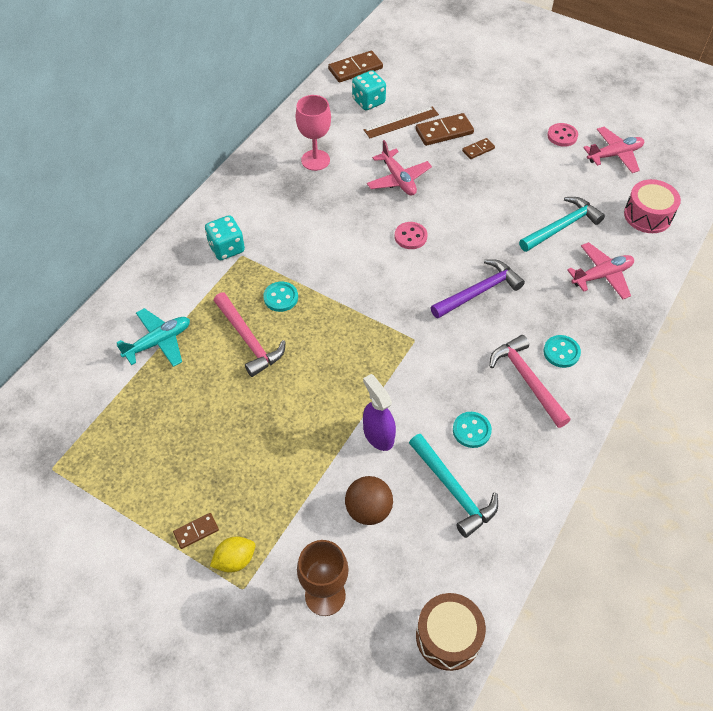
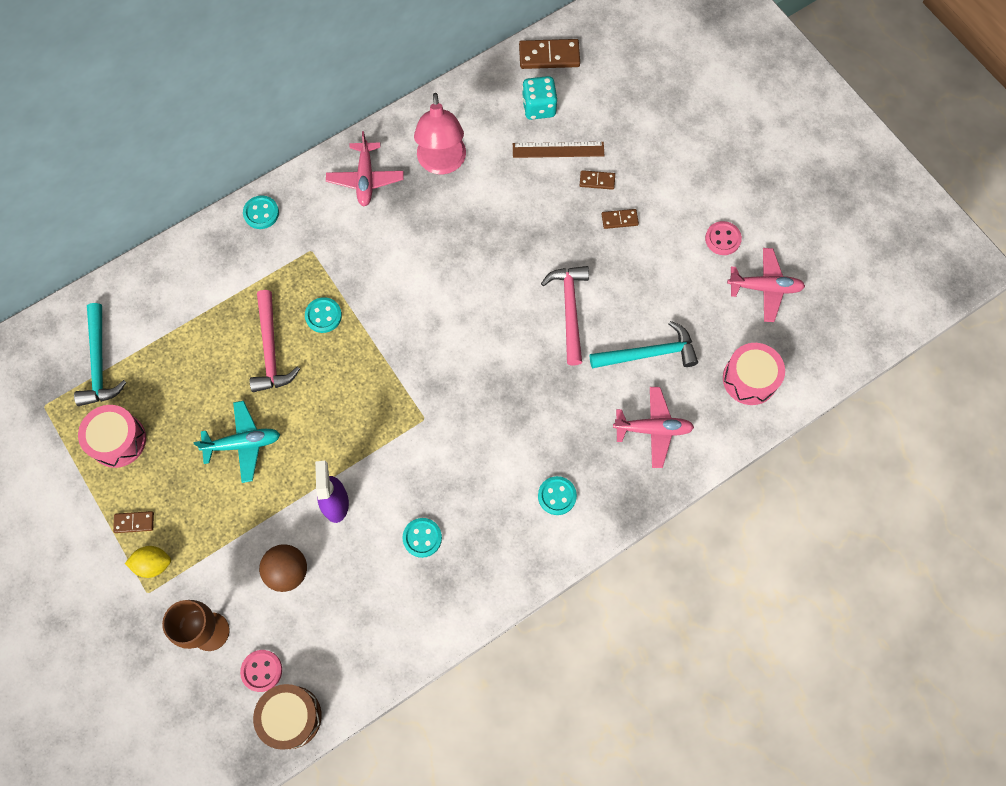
camera: 25 degrees right, 15 degrees up
(142, 468) = (118, 440): none -> pink drum
(158, 342) = (189, 316): turquoise plane -> turquoise plane (243, 444)
(182, 244) = (261, 213): none -> turquoise button
(226, 248) = (301, 236): turquoise dice -> none
(315, 160) = (442, 163): pink goblet -> pink lamp
(398, 179) = (513, 223): pink plane -> pink plane (365, 179)
(410, 236) = (486, 299): pink button -> pink button (262, 671)
(444, 131) = (597, 181): brown domino -> brown domino, size x0.56
(453, 490) = (371, 588): turquoise hammer -> turquoise hammer (99, 363)
(479, 292) = (517, 393): purple hammer -> none
(527, 380) = (505, 510): pink hammer -> pink hammer (570, 310)

